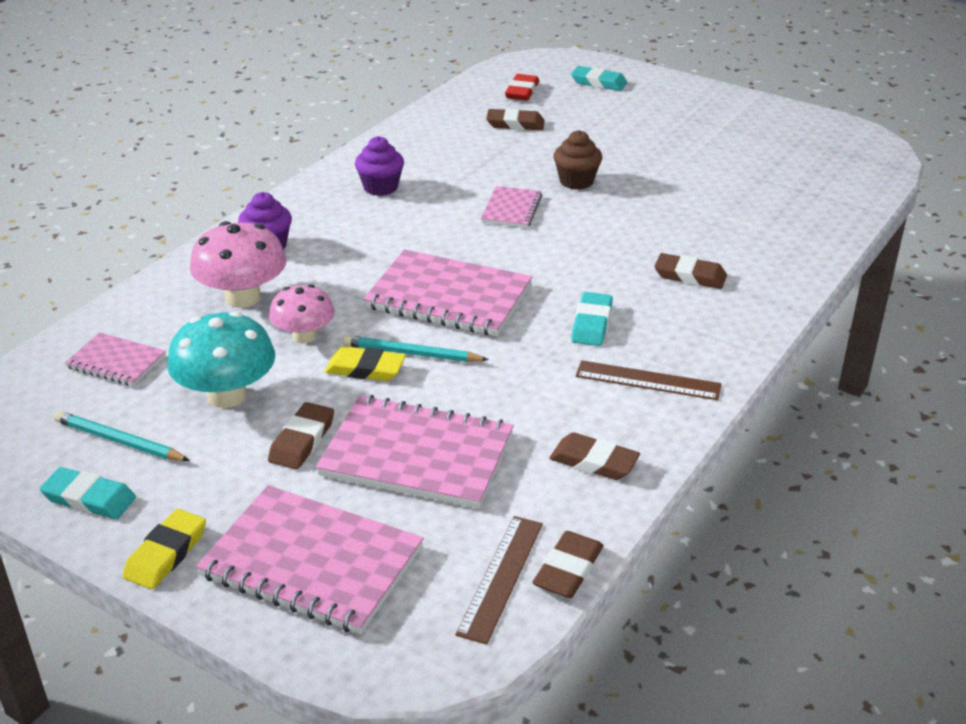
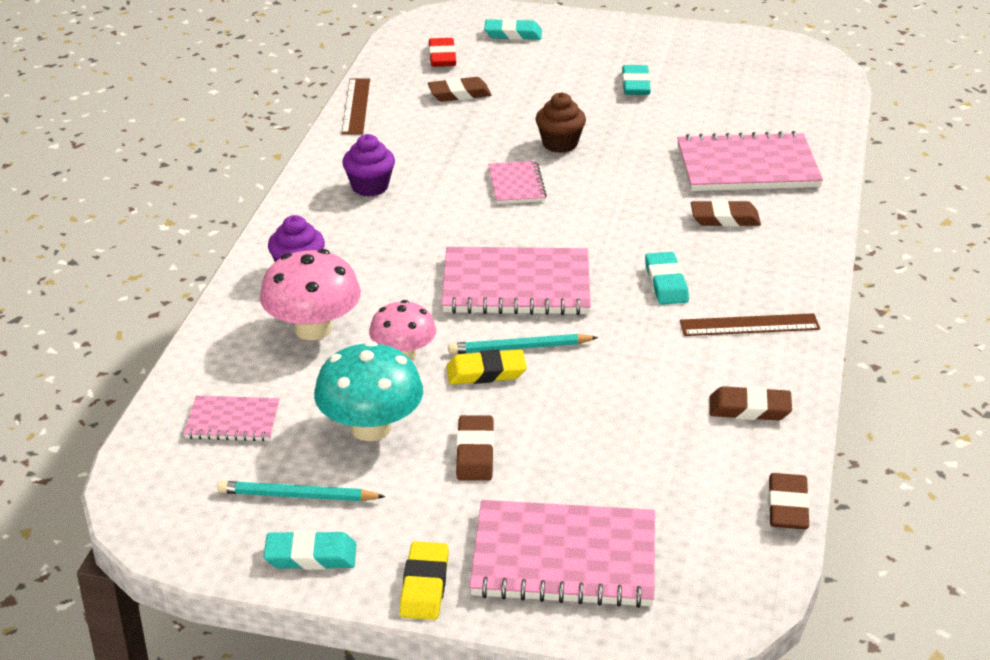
camera: 20 degrees left, 0 degrees up
(417, 455) = (591, 441): pink notebook -> pink notebook (747, 166)
(501, 577) = (736, 527): brown ruler -> brown ruler (356, 106)
(683, 142) = (635, 84): none -> turquoise eraser

